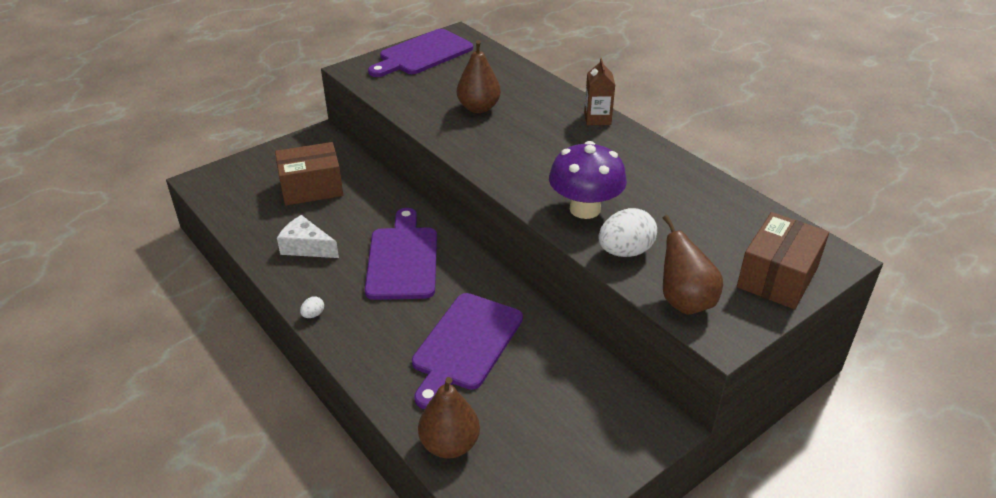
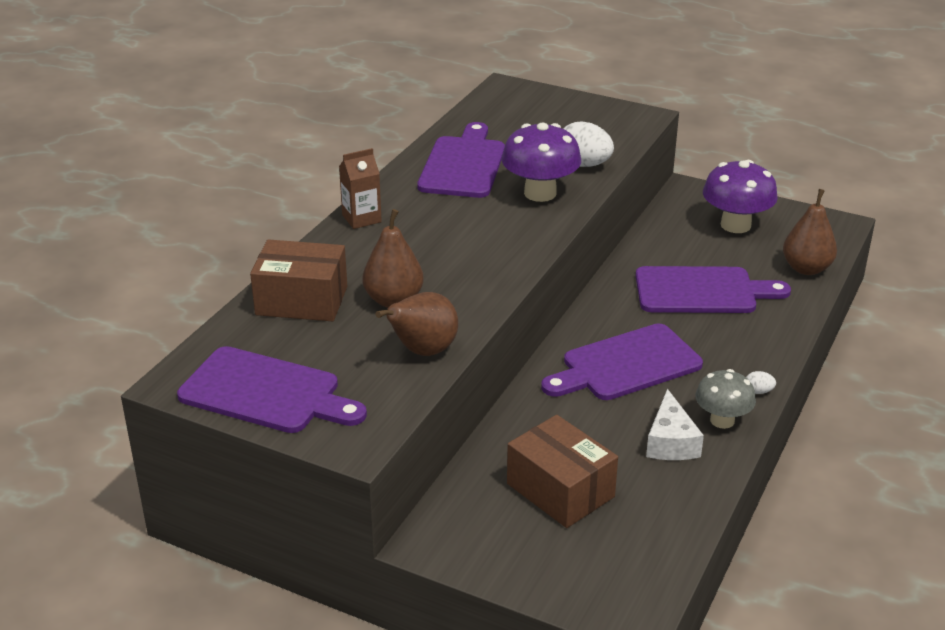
camera: 115 degrees left, 5 degrees down
(302, 280) = (722, 420): none -> grey mushroom
(565, 429) = (735, 225): none -> purple mushroom
(661, 184) = (463, 165): none -> purple cutting board
(684, 301) = (620, 133): brown pear -> brown pear (422, 351)
(777, 277) = (552, 104): brown box -> brown box (301, 301)

